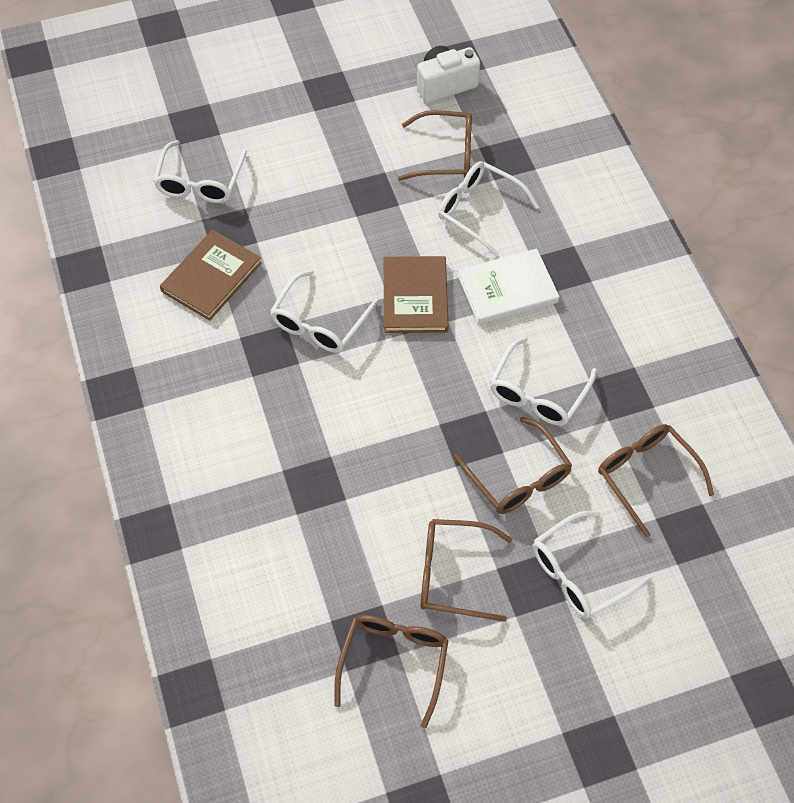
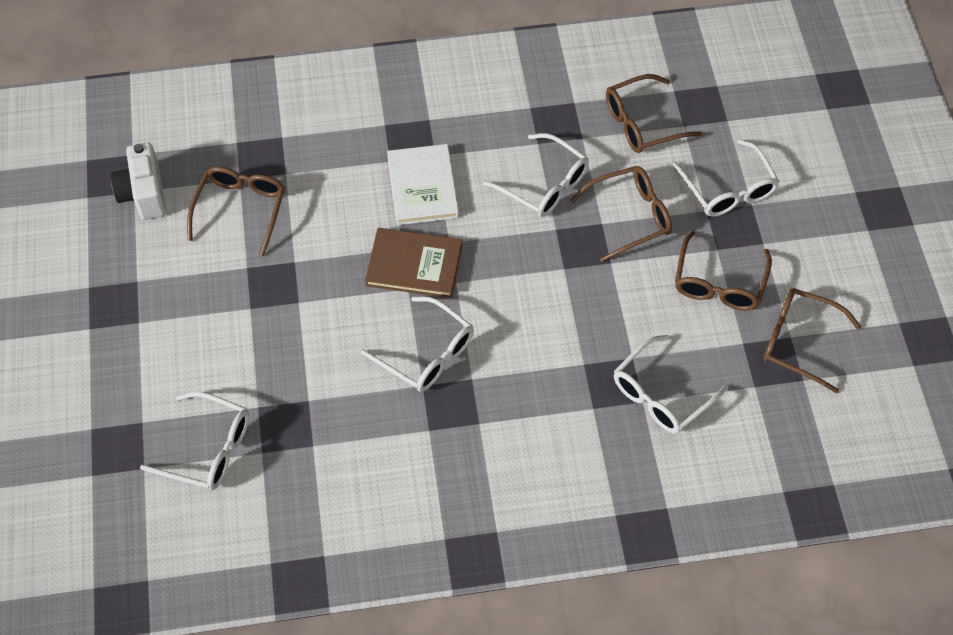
camera: 80 degrees left, 0 degrees up
(211, 277) = (344, 450): brown book -> none
(479, 210) = (321, 193): white glasses -> white glasses (661, 394)

